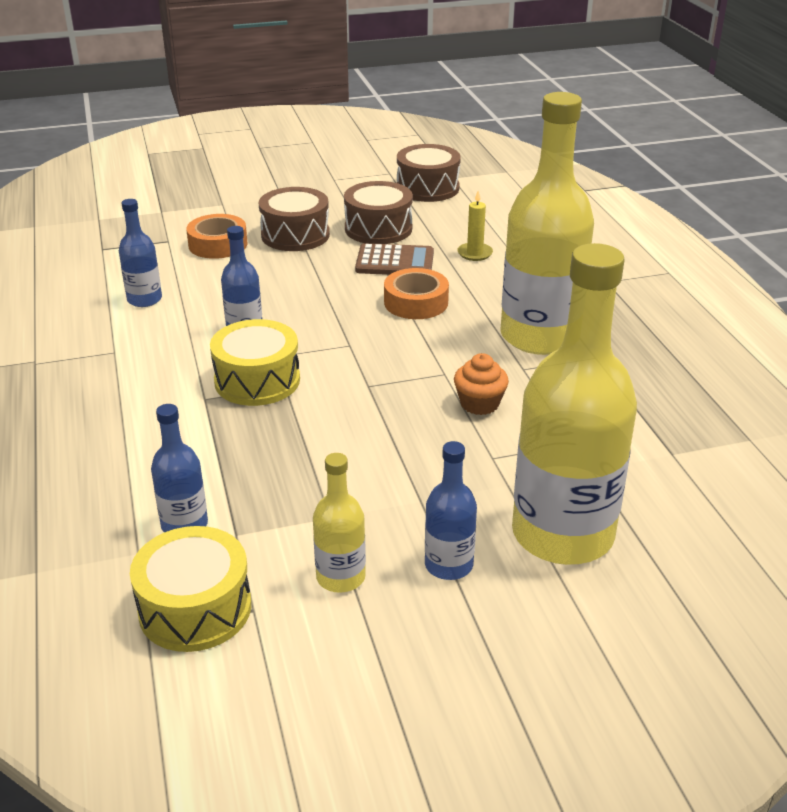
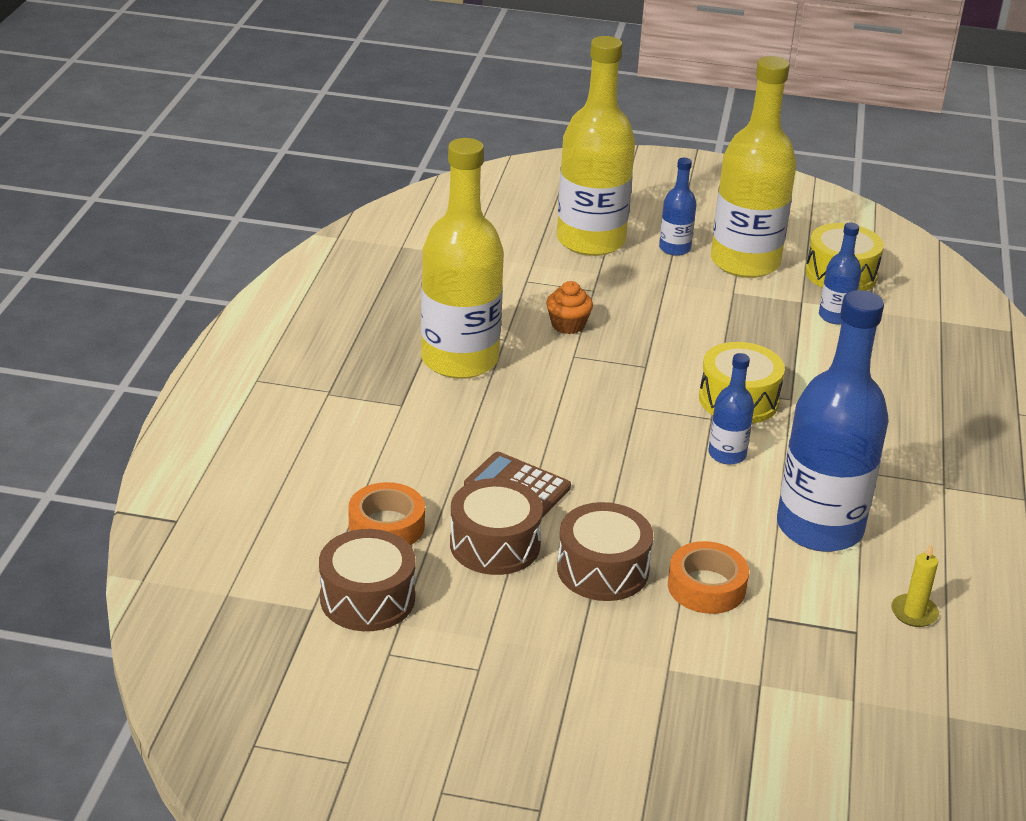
camera: 155 degrees left, 0 degrees up
(144, 299) = (819, 527): blue bottle -> blue bottle, size x2.17
(340, 577) = (745, 262): yellow bottle -> yellow bottle, size x2.17
(416, 302) = (538, 429): orange tape -> orange tape (386, 526)
(475, 253) = (420, 468): yellow candle -> yellow candle (914, 613)

